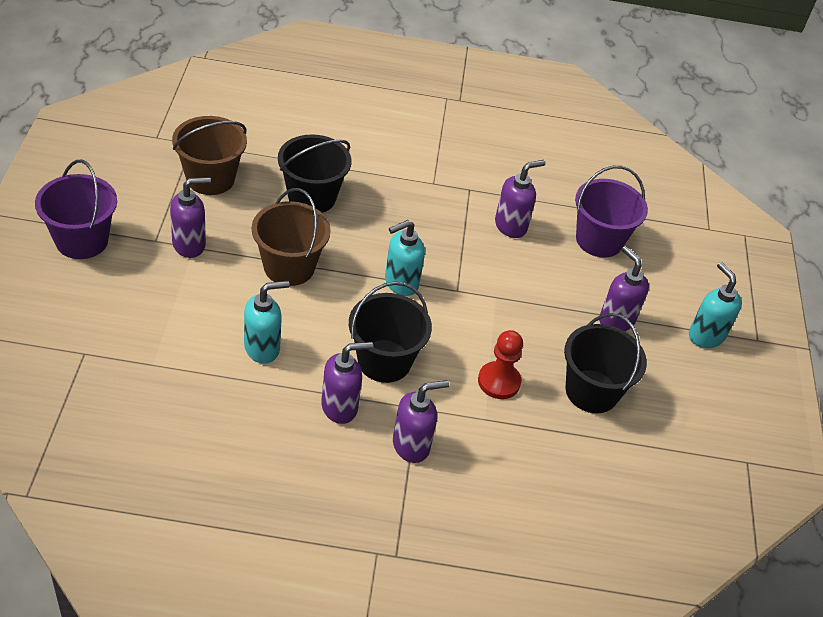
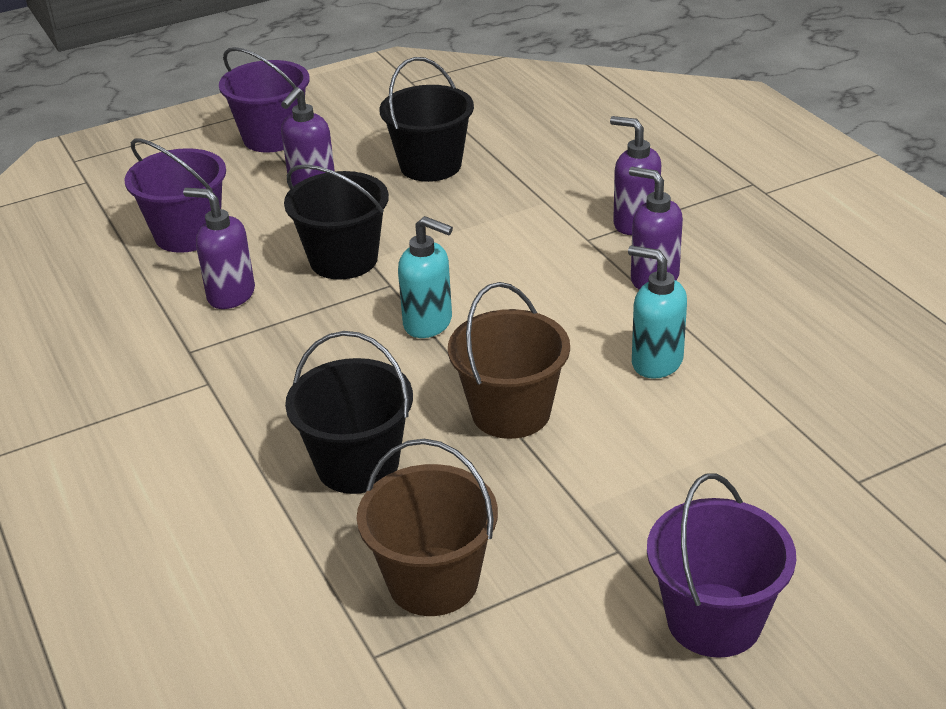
camera: 115 degrees left, 10 degrees down
(189, 245) = (584, 514): purple soap dispenser -> none
(384, 361) = (557, 282): black bucket -> black bucket (343, 260)
(499, 381) = (488, 212): red pawn -> none
(705, 336) = (272, 137): turquoise soap dispenser -> purple bucket

